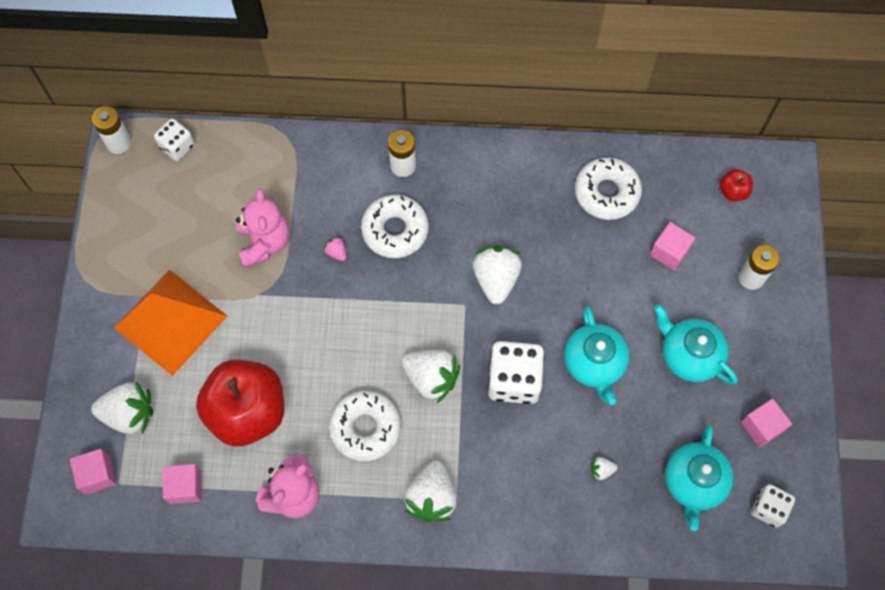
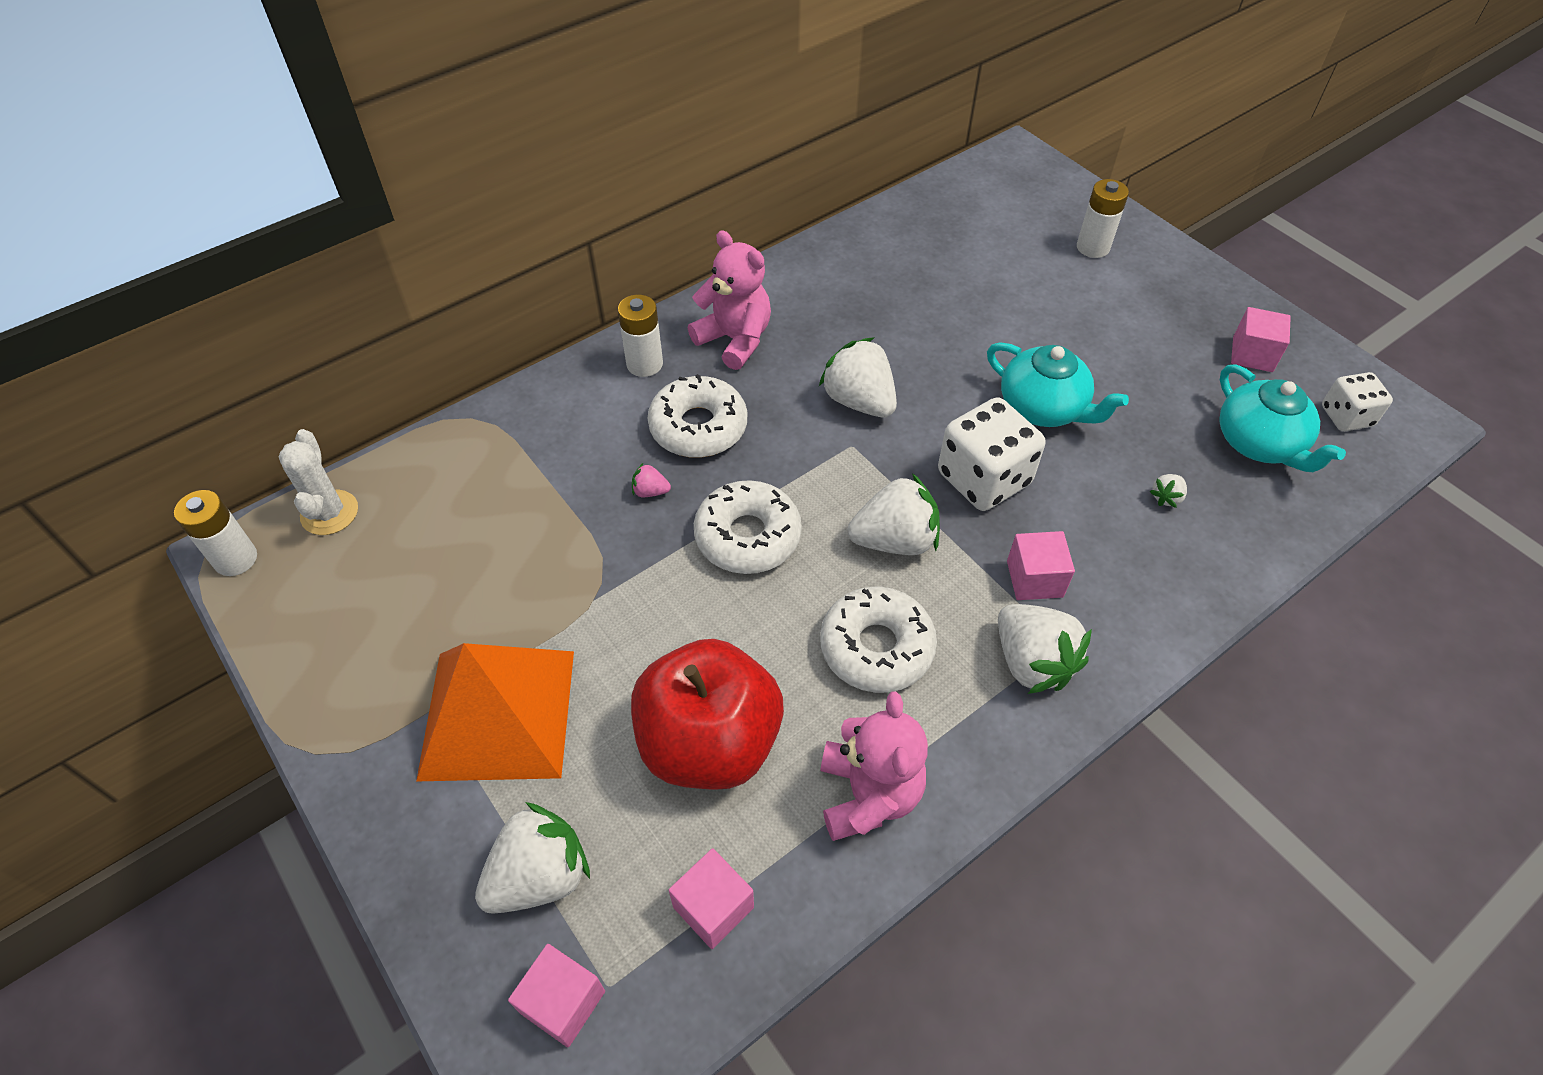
camera: 40 degrees left, 15 degrees down
(177, 146) = (329, 513): white dice -> white cactus
(264, 242) = (547, 539): pink teddy bear -> pink teddy bear (735, 340)
(606, 193) = (884, 263): white donut -> white donut (747, 536)
(669, 252) = (998, 273): pink cube -> pink cube (1034, 579)
(689, 355) = (1118, 341): turquoise teapot -> none
(733, 191) = (996, 195): red apple -> none

